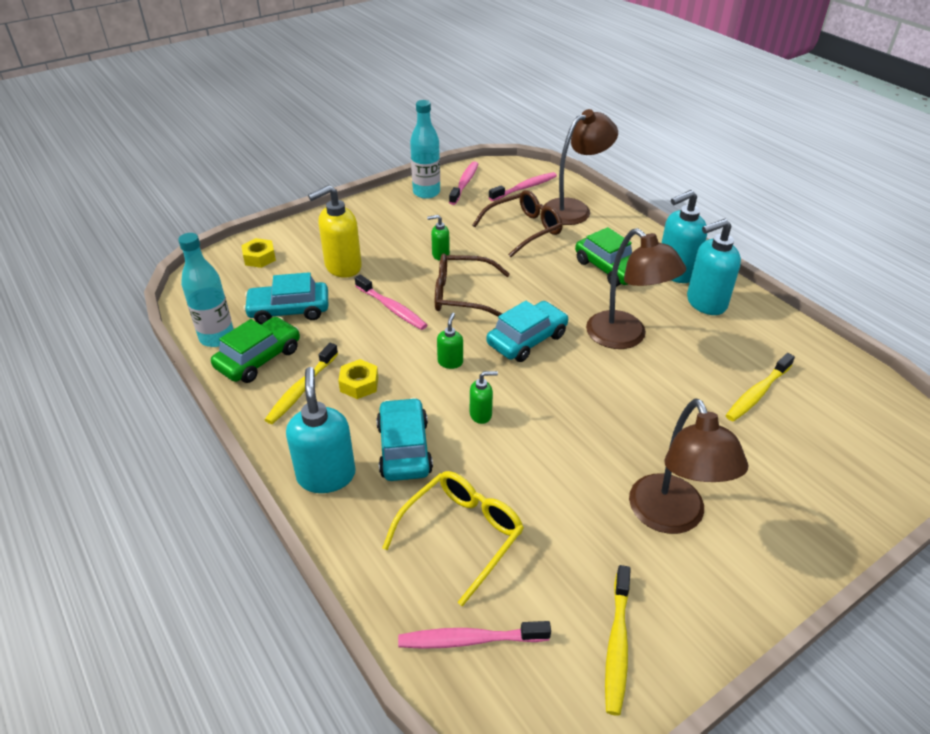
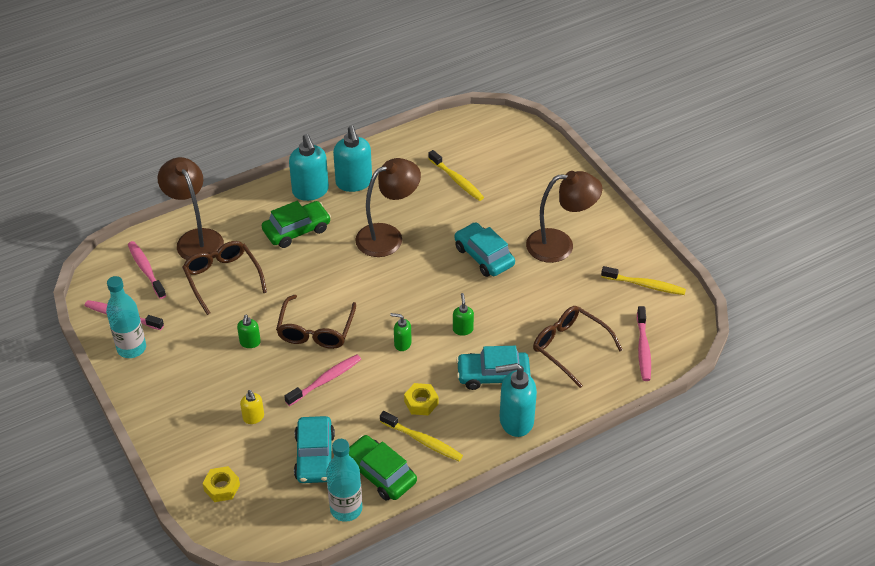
camera: 85 degrees left, 5 degrees up
(342, 267) = (253, 417): yellow soap dispenser -> yellow soap dispenser, size x0.51
(462, 534) = (569, 347): yellow glasses -> brown glasses
(527, 339) = (381, 294): turquoise car -> turquoise car (484, 256)

